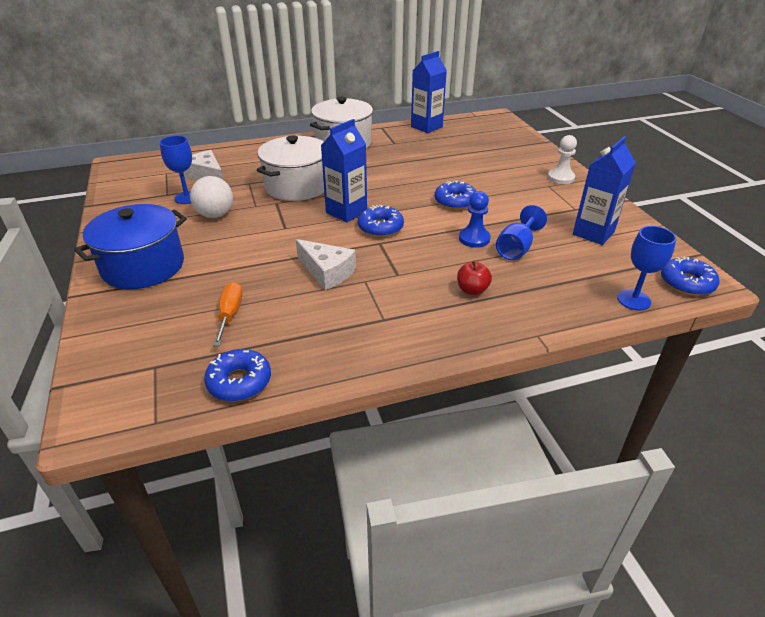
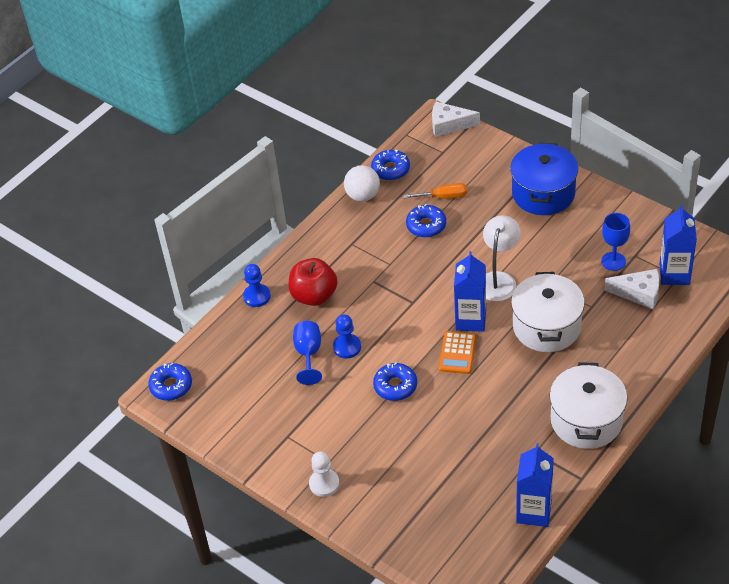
camera: 150 degrees right, 10 degrees up
(215, 215) = (564, 258): white ball -> white ball (363, 195)
(230, 314) = (443, 197): orange screwdriver -> orange screwdriver turned 60 degrees counterclockwise
(287, 225) = (498, 280): none -> white lamp
(327, 272) = (421, 256): white cheese -> white cheese (449, 125)
(380, 227) = (427, 318): blue donut -> blue donut (426, 225)
(383, 199) = (457, 353): none -> orange calculator
(472, 290) = (314, 296): red apple -> red apple, size x1.84
(541, 319) = (257, 296): none -> blue pawn
(593, 233) = (258, 408): blue carton -> blue carton (674, 274)
(633, 300) = (203, 347): blue goblet -> none

